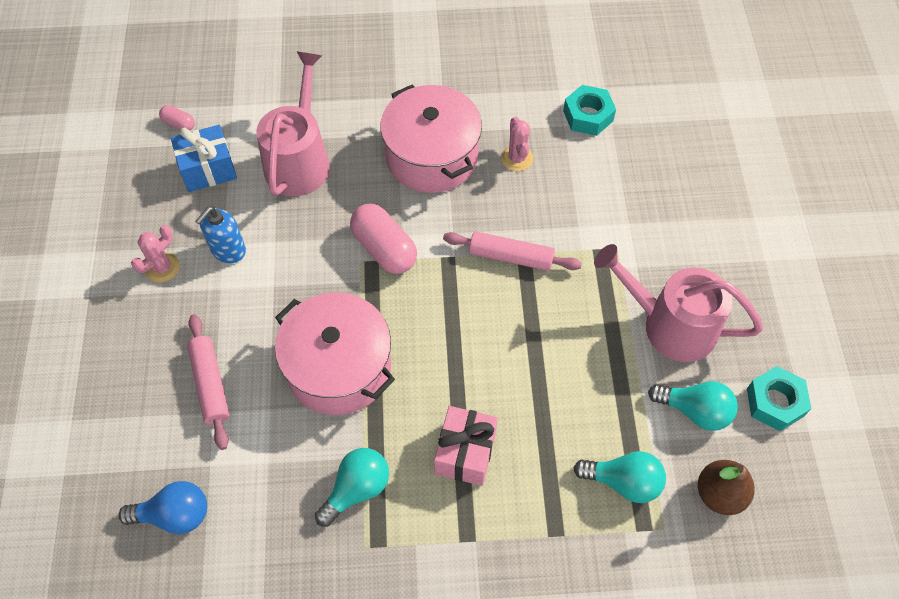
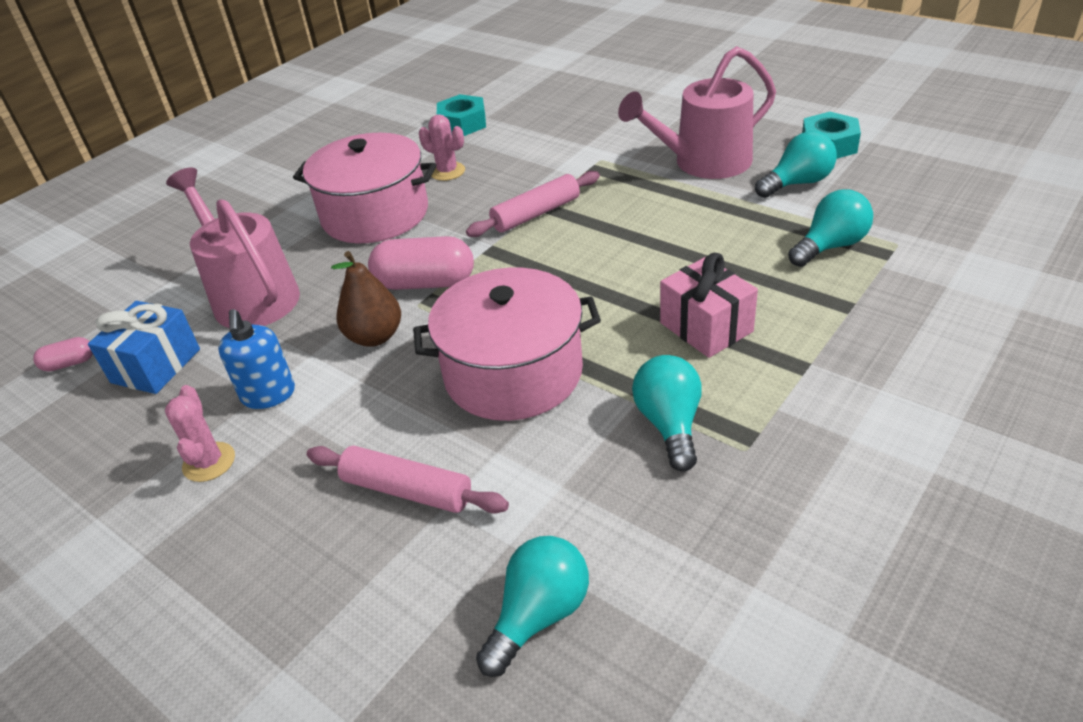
camera: 45 degrees left, 20 degrees down
(174, 515) = (539, 615): blue light bulb -> turquoise light bulb
(719, 494) = (889, 202): brown pear -> brown pear (375, 337)

